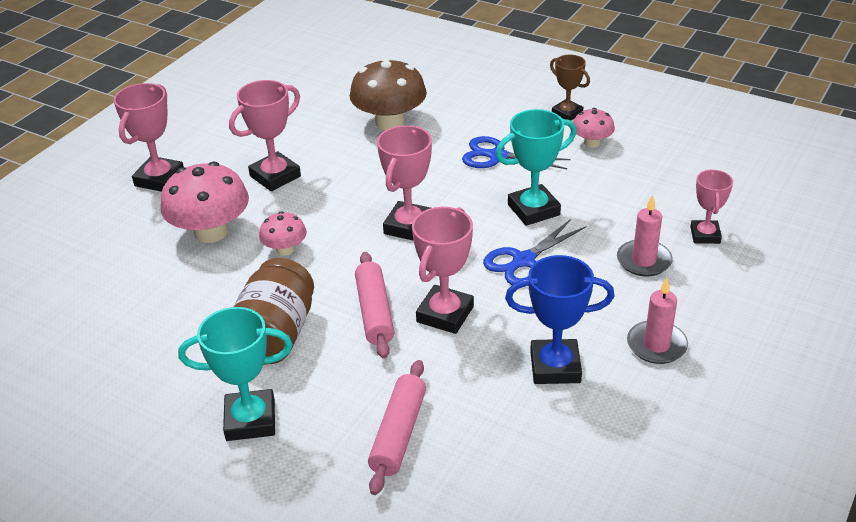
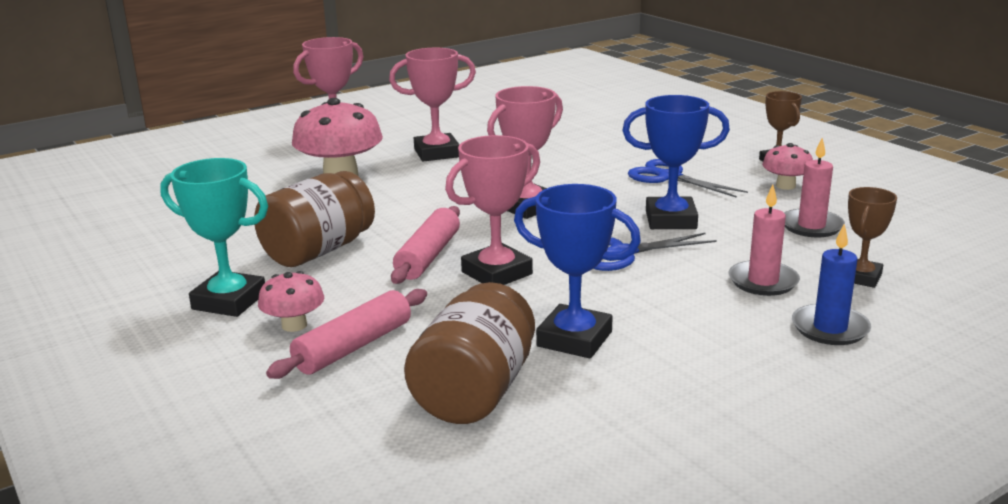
camera: 25 degrees right, 15 degrees down
(285, 249) = (392, 199): pink mushroom -> pink mushroom (294, 325)
(390, 122) = (582, 138): brown mushroom -> none
(524, 445) = (474, 392): none -> brown jar
(533, 210) = (671, 220): turquoise trophy -> blue trophy
(656, 345) = (714, 351): pink candle -> pink candle (811, 226)
(705, 235) = (860, 277): pink trophy -> brown trophy
(716, 296) = (830, 328): none -> blue candle

